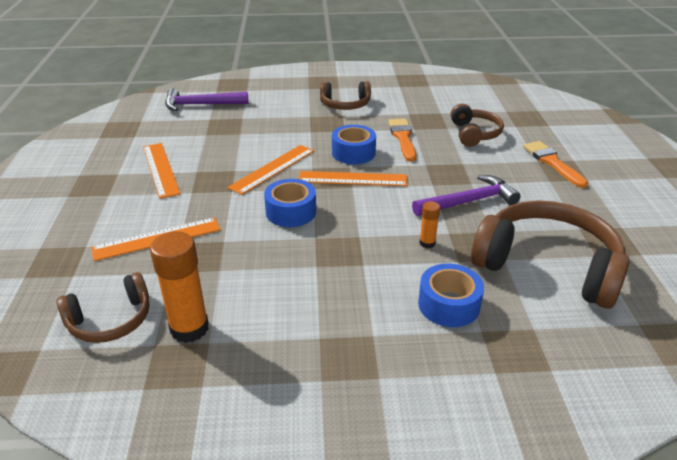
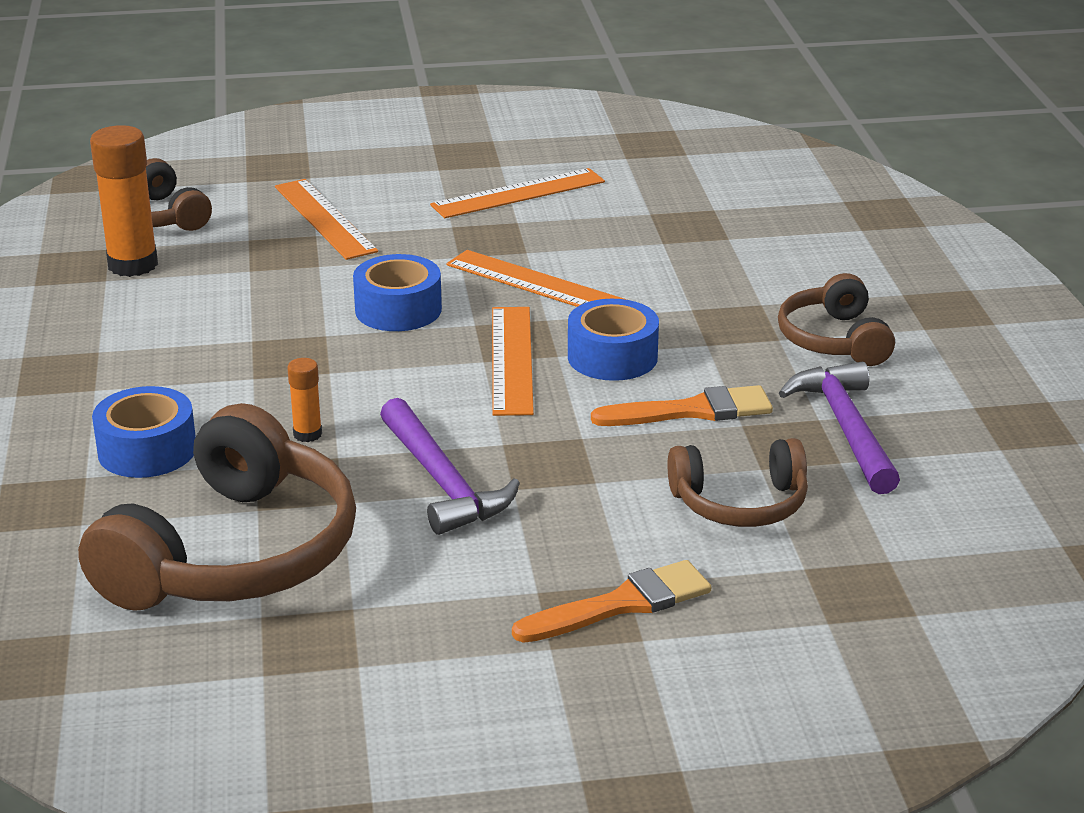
camera: 85 degrees right, 5 degrees down
(201, 105) = (771, 194): purple hammer -> purple hammer (846, 428)

